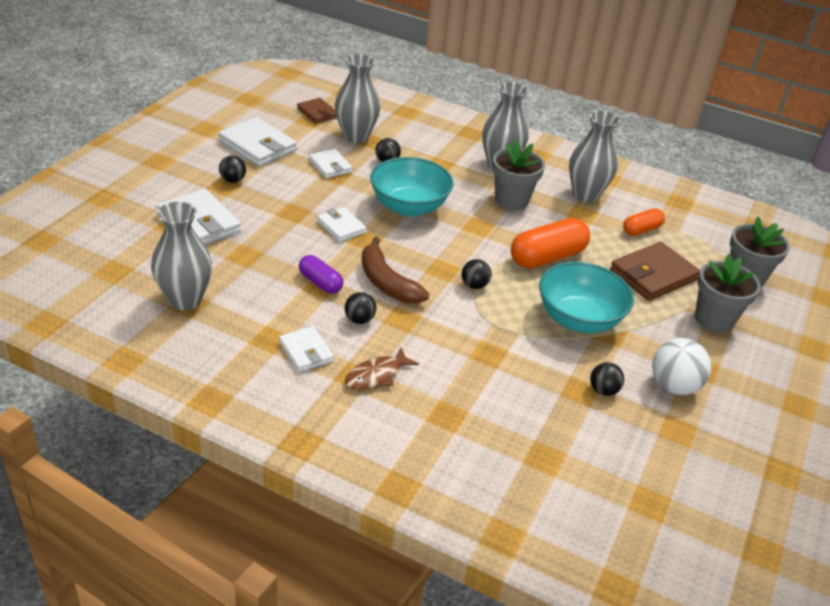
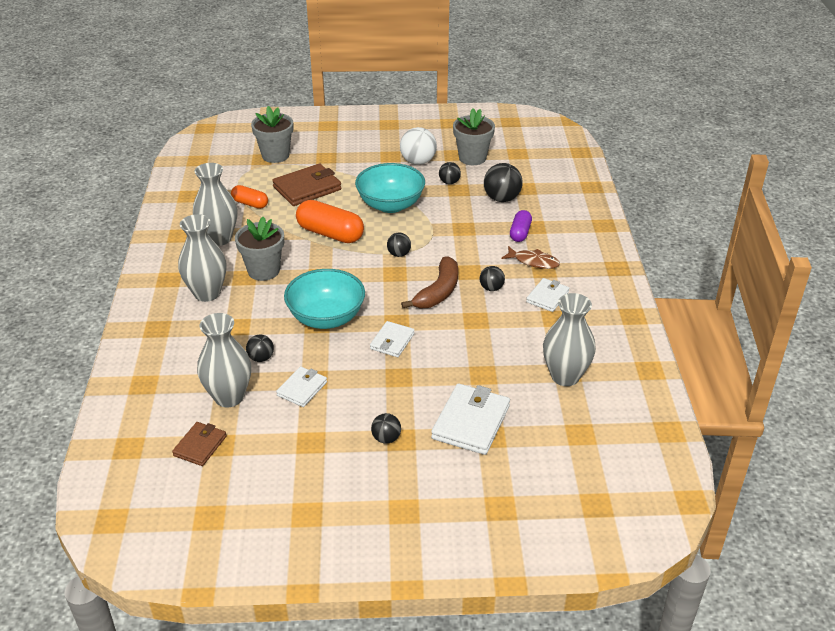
camera: 115 degrees left, 0 degrees up
(258, 146) = (309, 455): white wallet -> none
(320, 283) = (472, 321): purple capsule -> purple capsule (520, 233)
(532, 419) = (502, 198): none -> black ball
(653, 275) = (307, 188): brown wallet -> brown wallet turned 60 degrees counterclockwise
(714, 319) = (335, 159): grey flower pot -> grey flower pot (472, 158)

